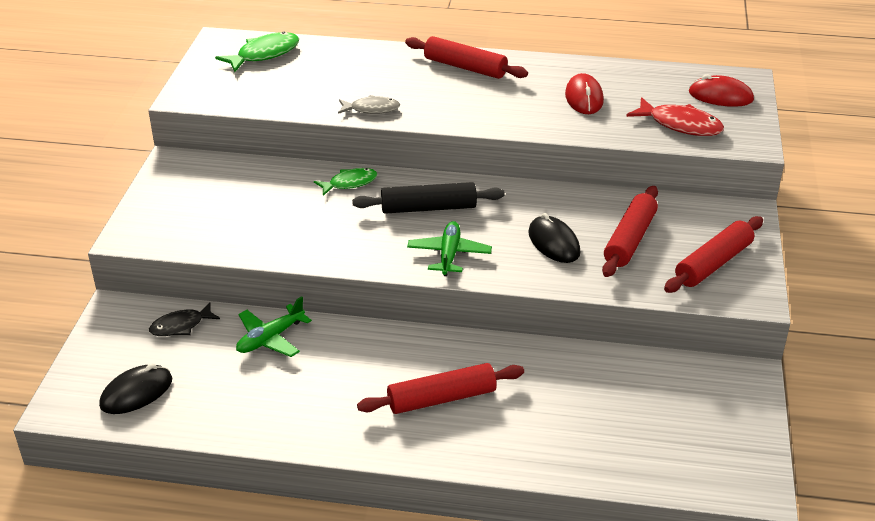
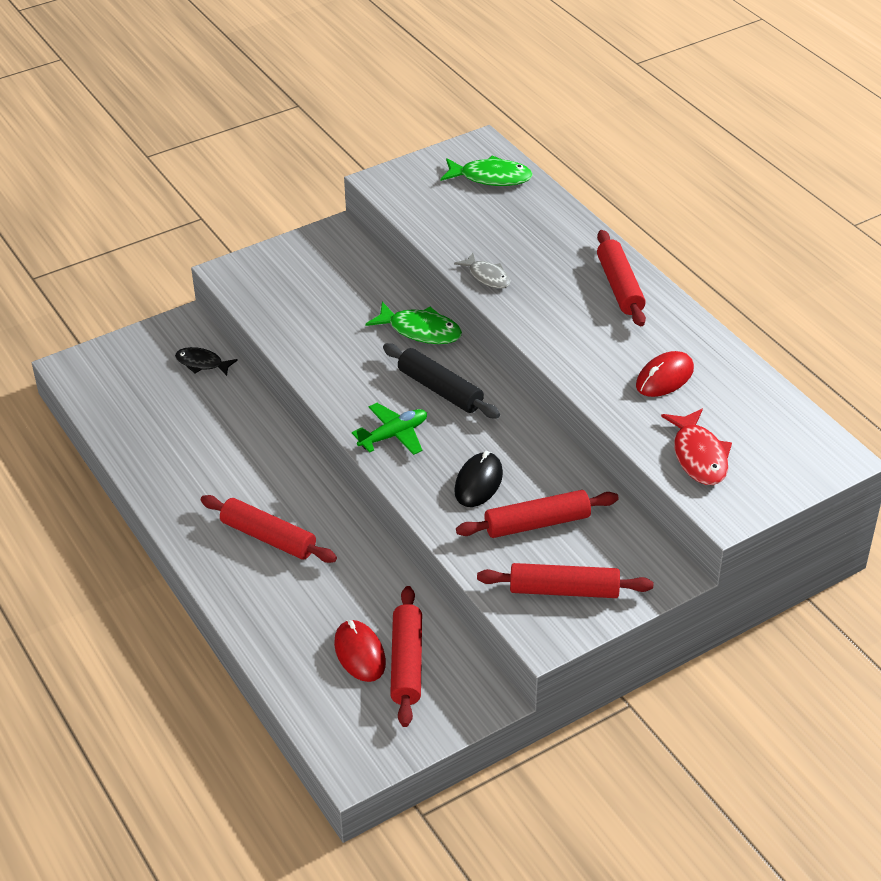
camera: 50 degrees right, 5 degrees up
(136, 393) = (117, 389): black mouse -> none
(270, 338) = (237, 413): green plane -> none
(349, 183) = (420, 331): green fish -> green fish, size x1.51
(668, 397) = (406, 663): none -> red rolling pin
(720, 96) = (785, 457): red mouse -> red mouse (360, 653)

